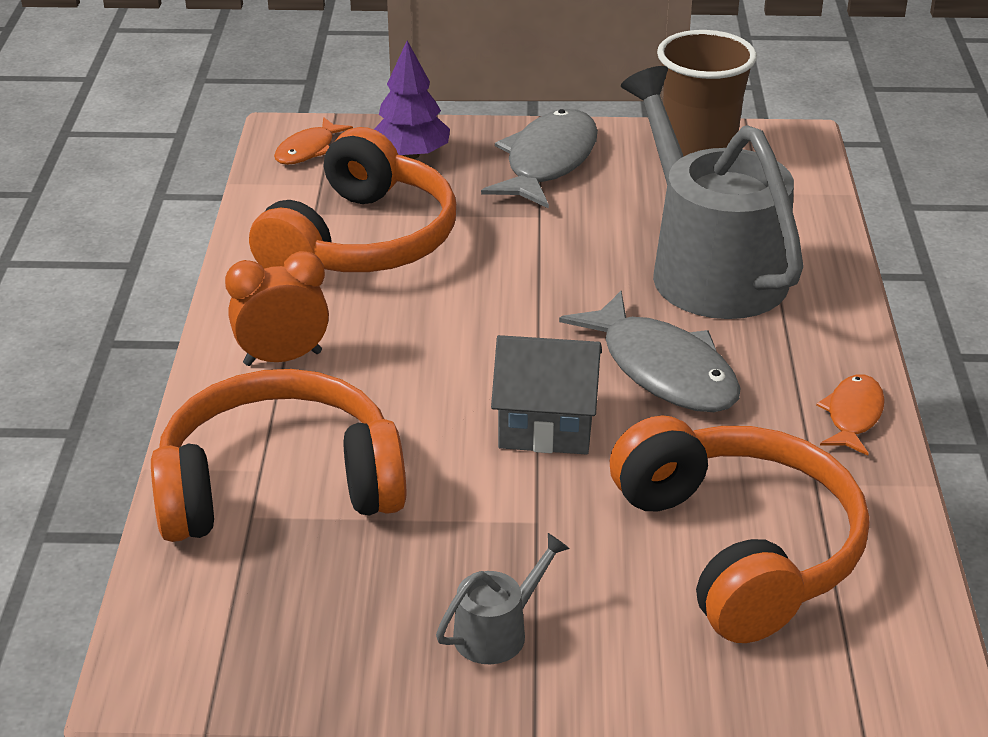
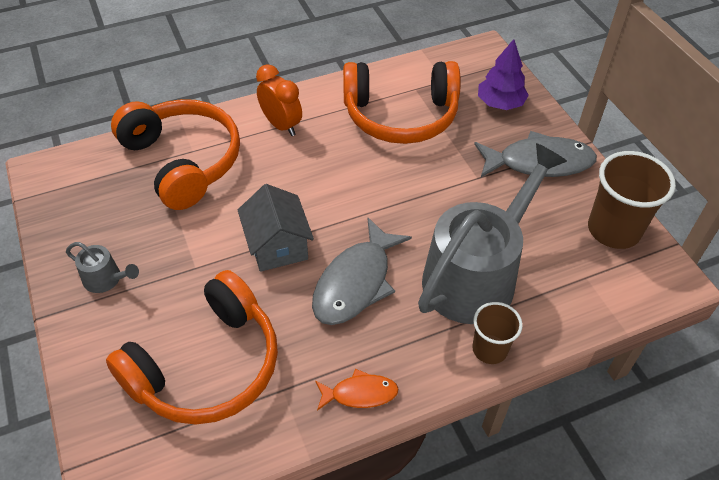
camera: 65 degrees right, 15 degrees up
(308, 150) = (473, 63): orange fish -> none
(832, 294) = (489, 349): none -> brown cup

